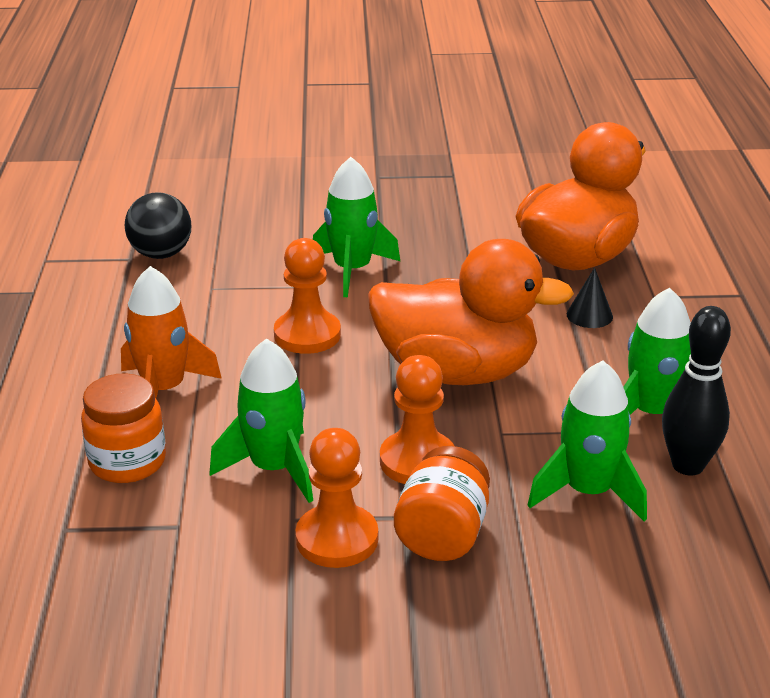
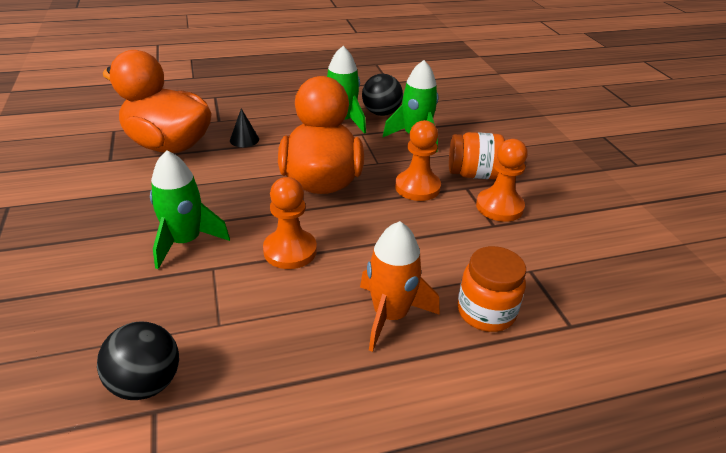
camera: 105 degrees left, 5 degrees up
(274, 468) = (453, 240): green rocket -> none
(688, 465) = (381, 113): black bowling pin -> black ball

